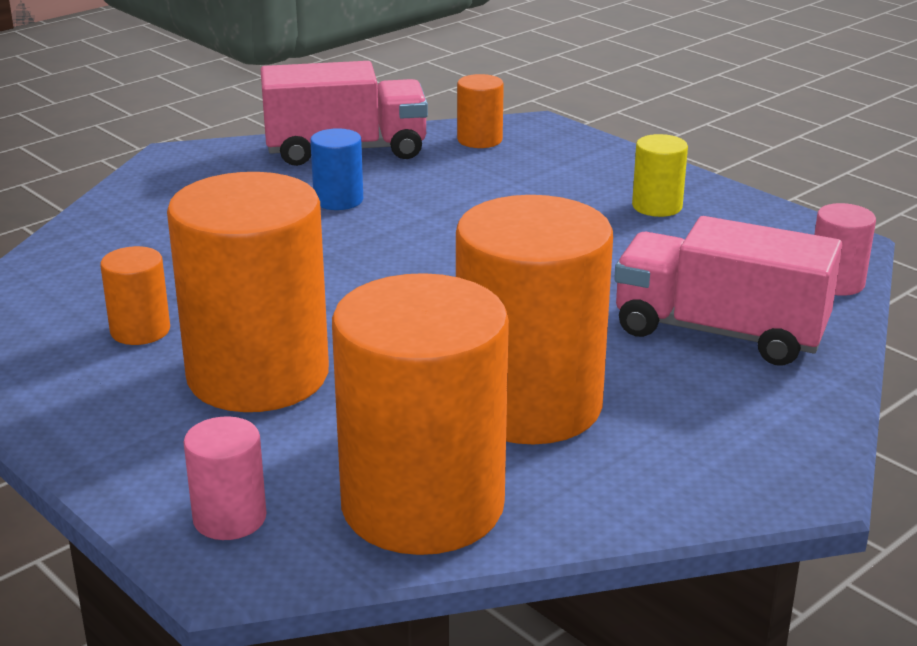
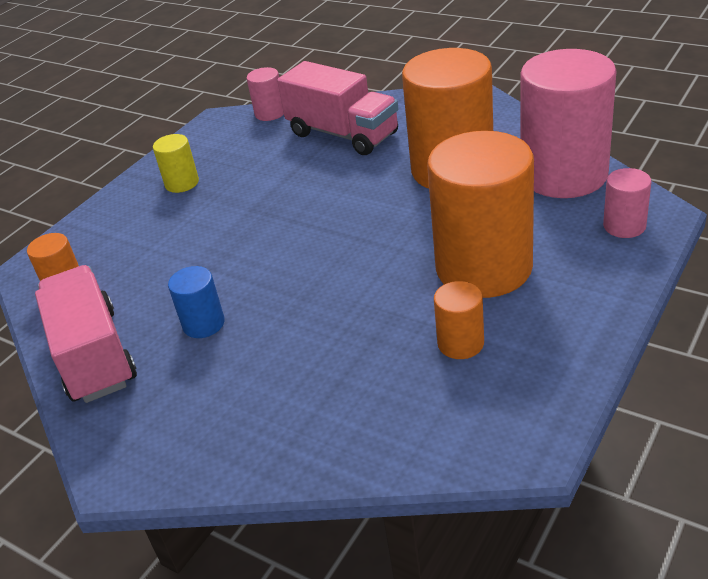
camera: 100 degrees left, 10 degrees up
(422, 505) = (563, 175): orange cylinder -> pink cylinder
(719, 332) = (343, 134): pink truck -> pink truck turned 60 degrees counterclockwise

